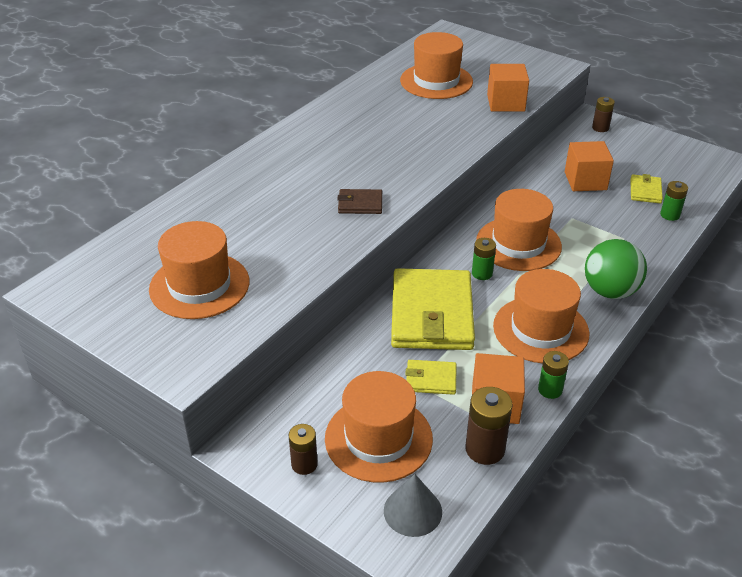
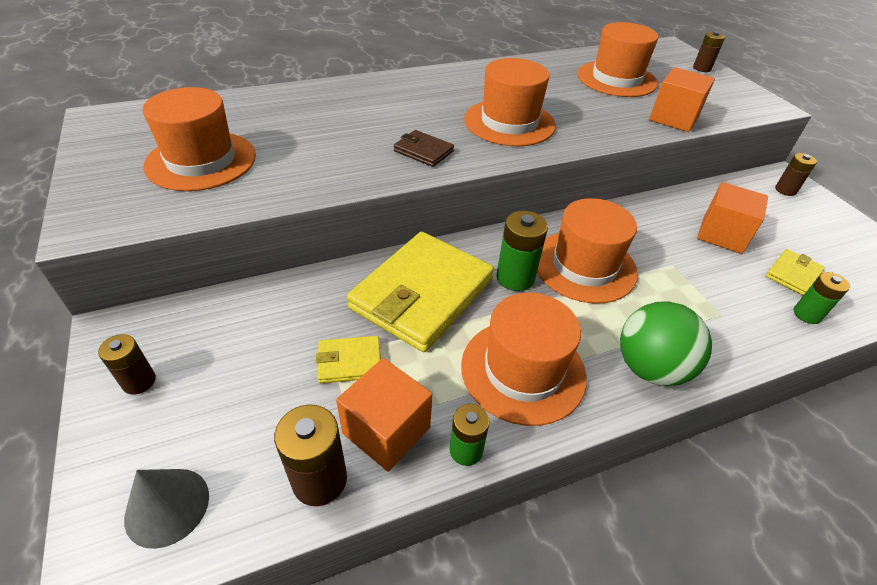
camera: 30 degrees right, 5 degrees up
(378, 438) = (231, 396): orange hat -> orange hat (509, 122)
(431, 379) = (349, 362): yellow wallet -> yellow wallet turned 45 degrees counterclockwise
(482, 273) = (515, 278): green battery -> green battery, size x1.53
(488, 47) = (702, 68): none -> brown battery

